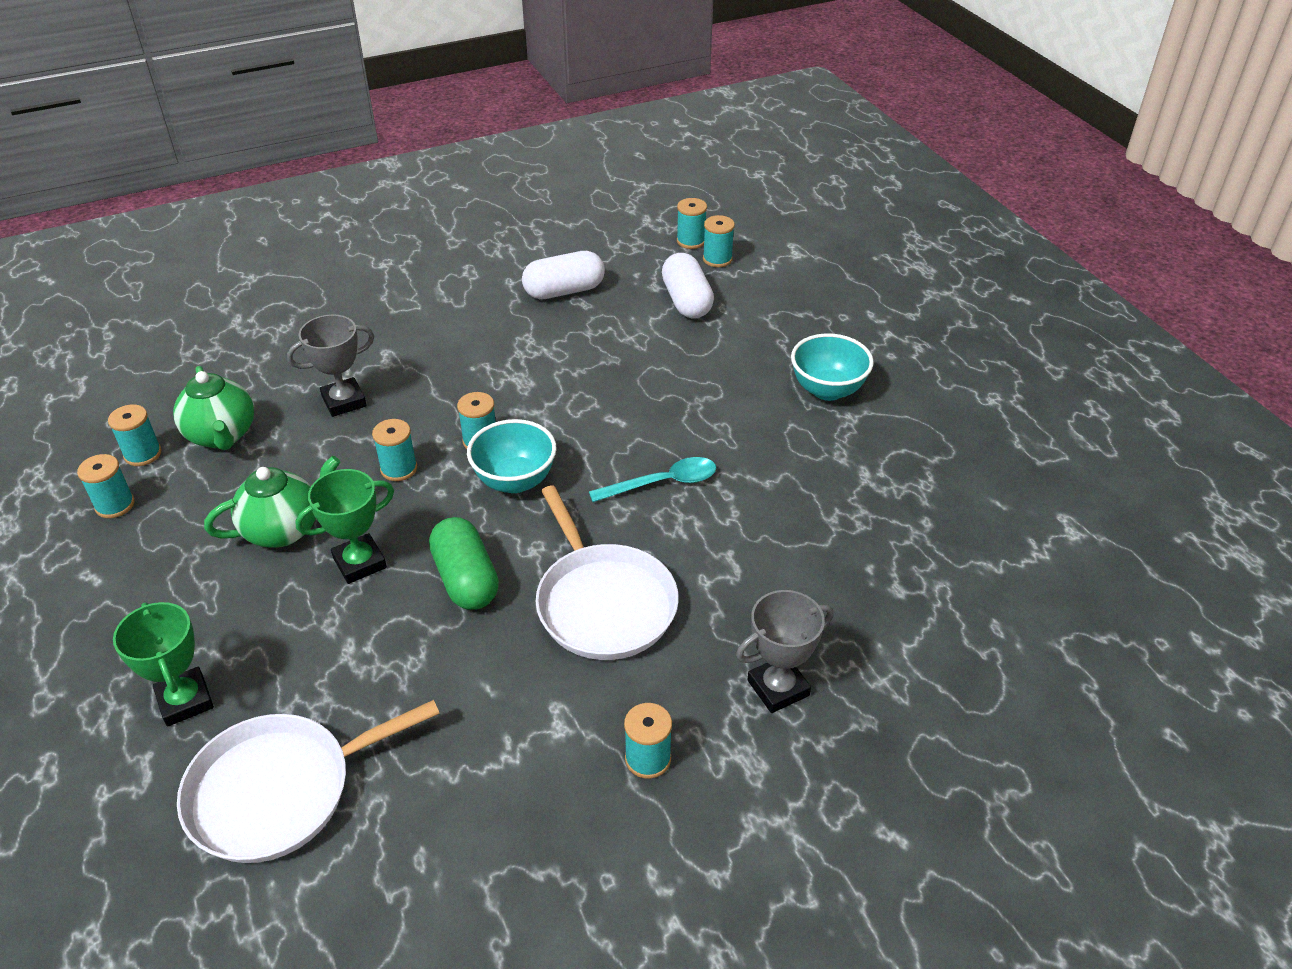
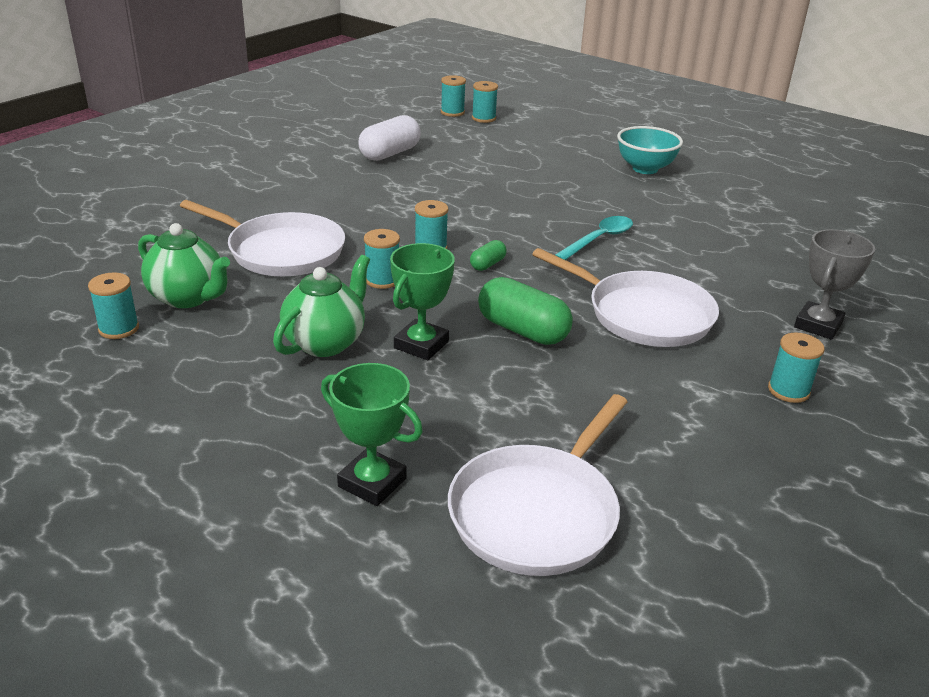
camera: 30 degrees left, 10 degrees down
(115, 505) = (130, 370): turquoise spool -> none
(344, 401) = (281, 251): grey trophy -> white pan
(515, 481) = (487, 264): turquoise bowl -> green capsule
(686, 301) = (490, 143): white capsule -> none

